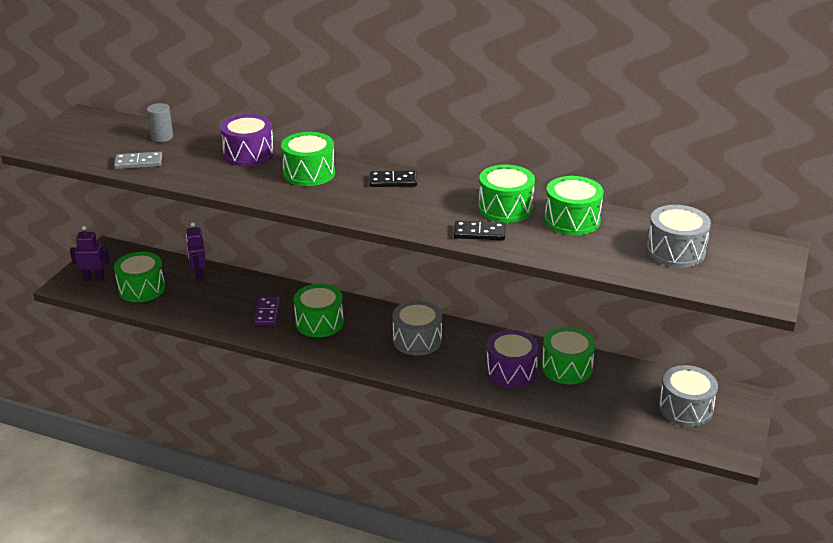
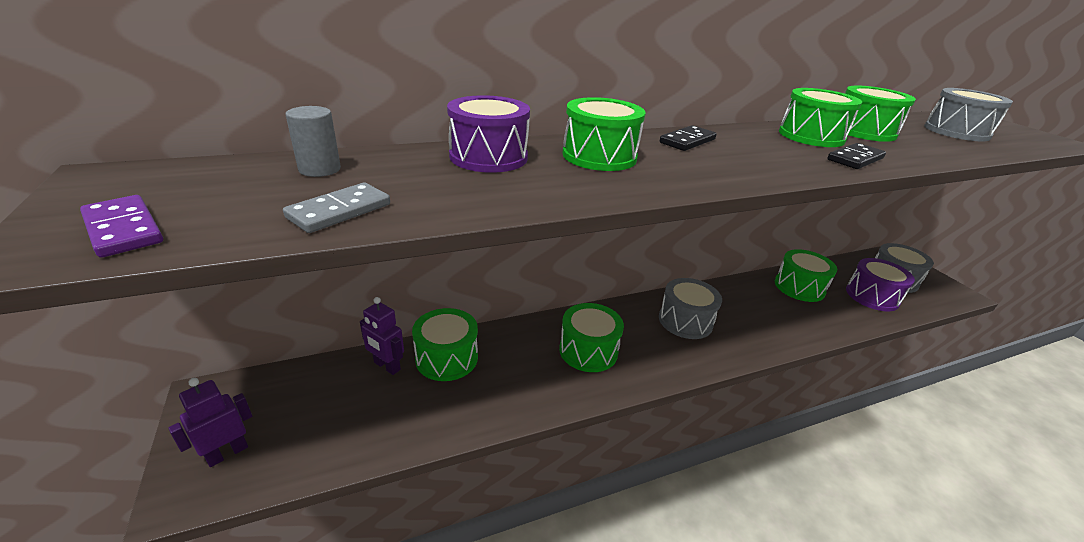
camera: 45 degrees left, 0 degrees up
(141, 289) = (328, 426): green drum -> green drum (447, 358)
(267, 313) = (525, 369): purple domino -> purple domino (123, 229)
(511, 371) = (780, 309): purple drum -> purple drum (872, 296)

